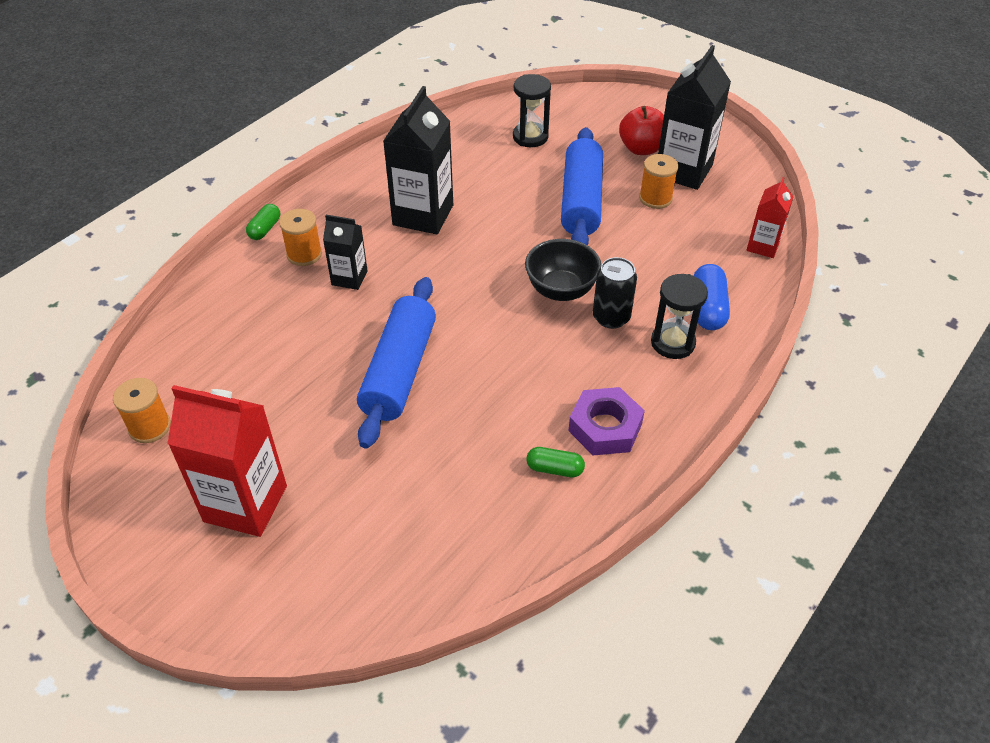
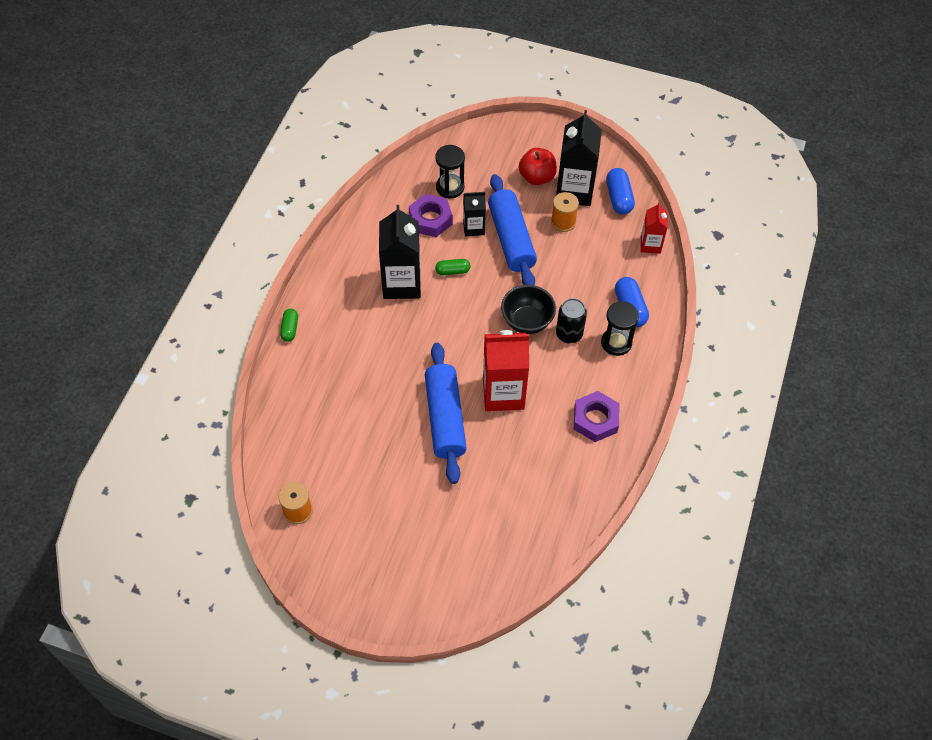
camera: 20 degrees left, 10 degrees up
(245, 503) = (392, 543): red carton -> red carton (503, 393)
(304, 254) = (331, 343): orange spool -> none
(349, 278) = (374, 354): black carton -> black carton (473, 228)
(491, 161) = (430, 219): none -> purple nut
(555, 469) = (575, 459): green capsule -> green capsule (452, 271)
(738, 189) = (618, 198): none -> blue capsule

